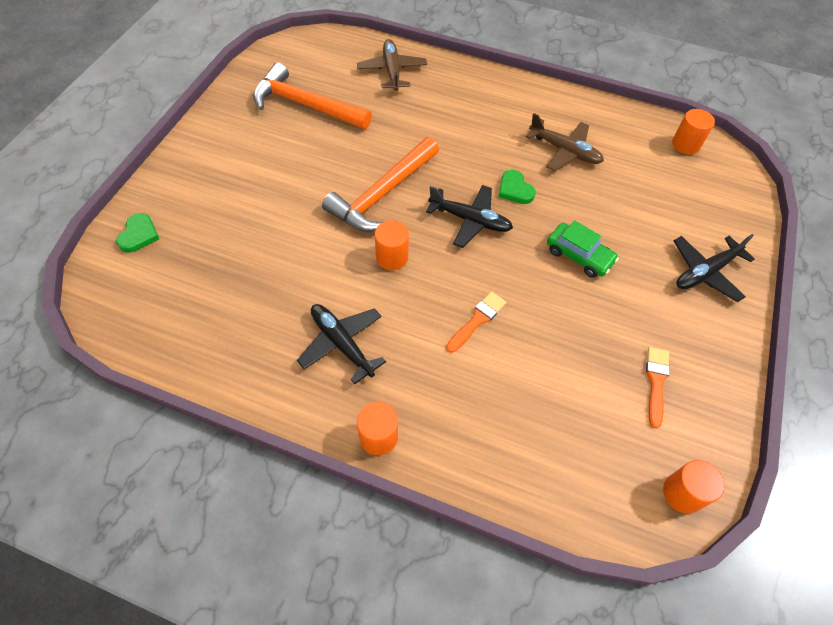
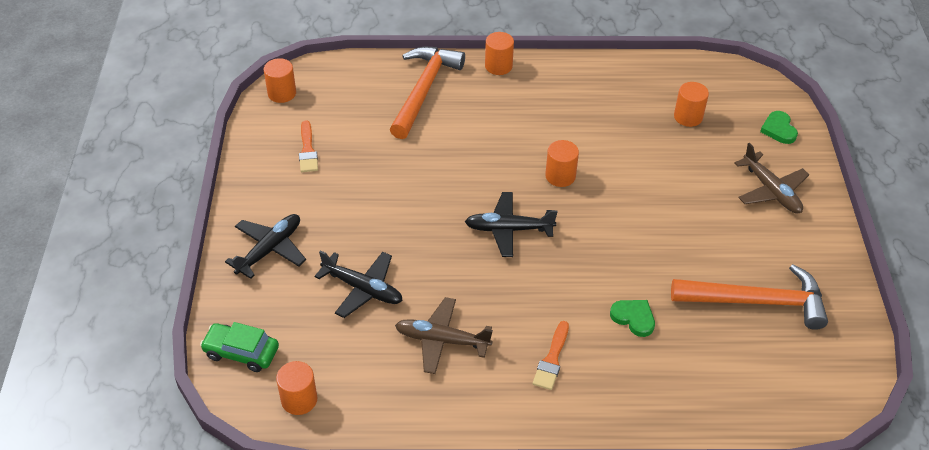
camera: 160 degrees right, 10 degrees down
(213, 280) = (688, 117): none -> orange cylinder
(342, 343) = (558, 106): black plane -> black plane (363, 289)
(382, 194) = (605, 228): orange hammer -> orange hammer (424, 90)
(392, 71) = (699, 387): brown plane -> brown plane (771, 191)
(477, 320) = (464, 151): orange brush -> orange brush (552, 359)
(515, 189) = (479, 275): green heart -> green heart (633, 318)
(579, 255) = (394, 228): green car -> green car (241, 352)

